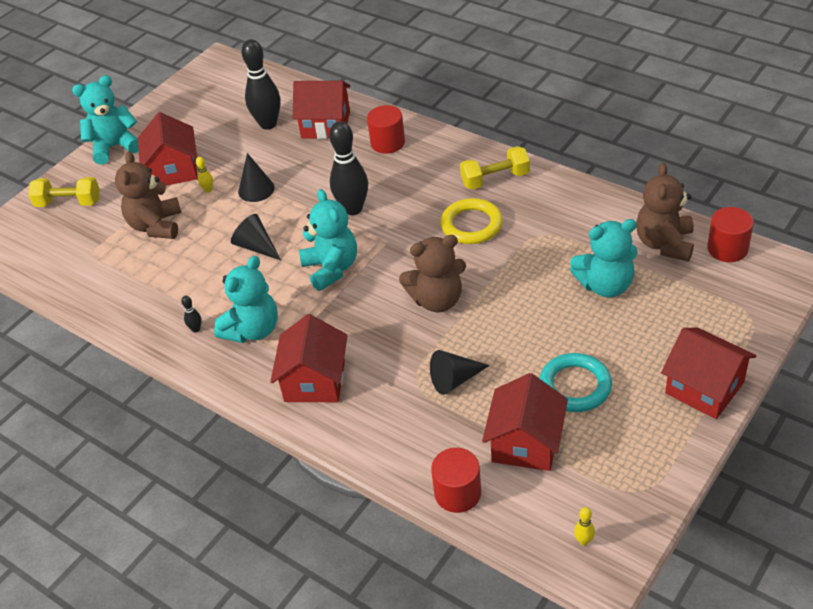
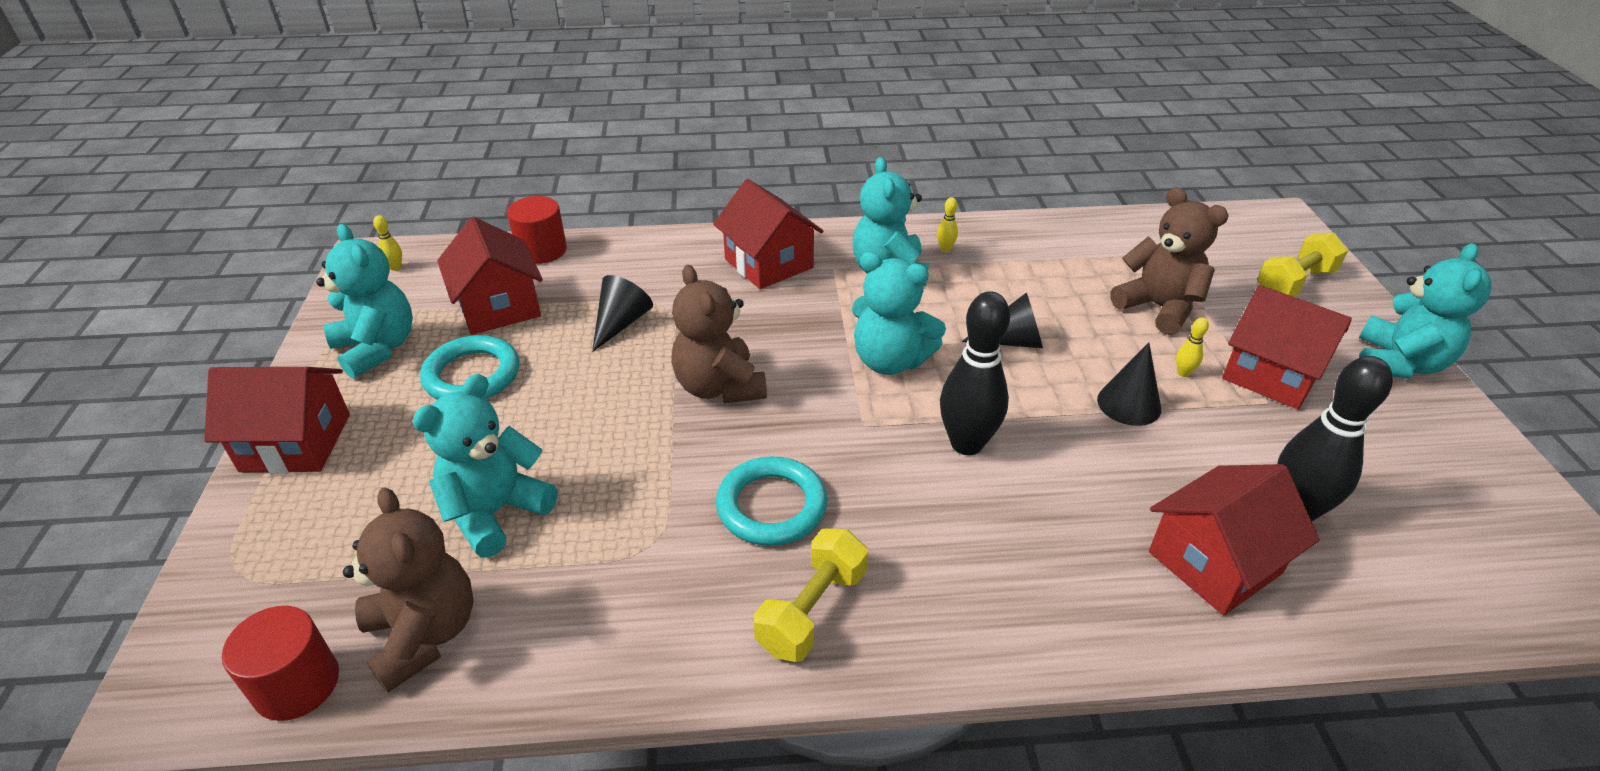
camera: 135 degrees right, 5 degrees down
(196, 329) = (945, 249): black bowling pin -> yellow bowling pin
(387, 143) = (1069, 584): red cylinder -> none
(437, 300) = (719, 387): brown teddy bear -> brown teddy bear turned 60 degrees counterclockwise
(471, 225) = (771, 506): yellow ring -> turquoise ring
(629, 447) = (377, 348): none -> turquoise teddy bear

